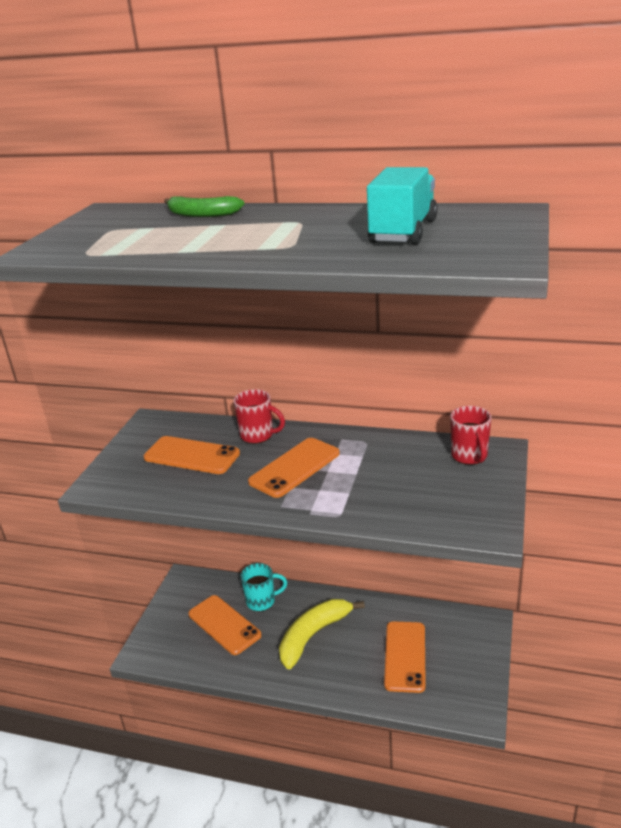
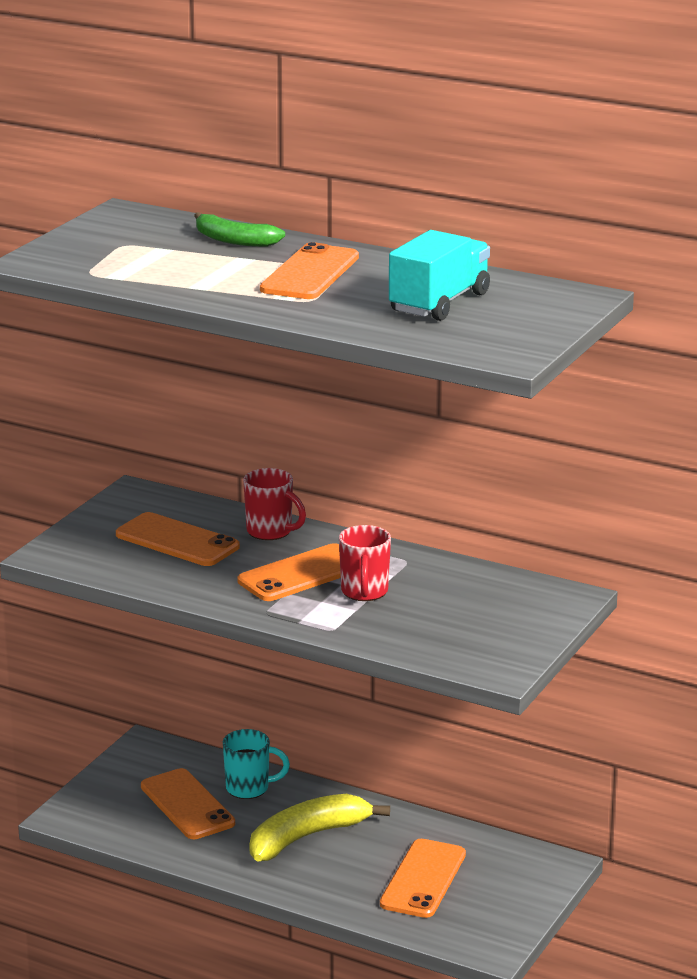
camera: 10 degrees right, 5 degrees down
(277, 227) = (309, 273): none -> orange phone
(469, 456) = (528, 597): red mug -> red mug (364, 592)

